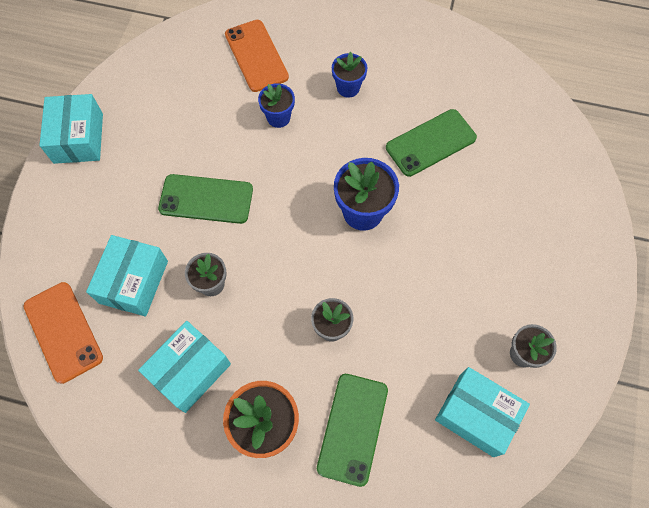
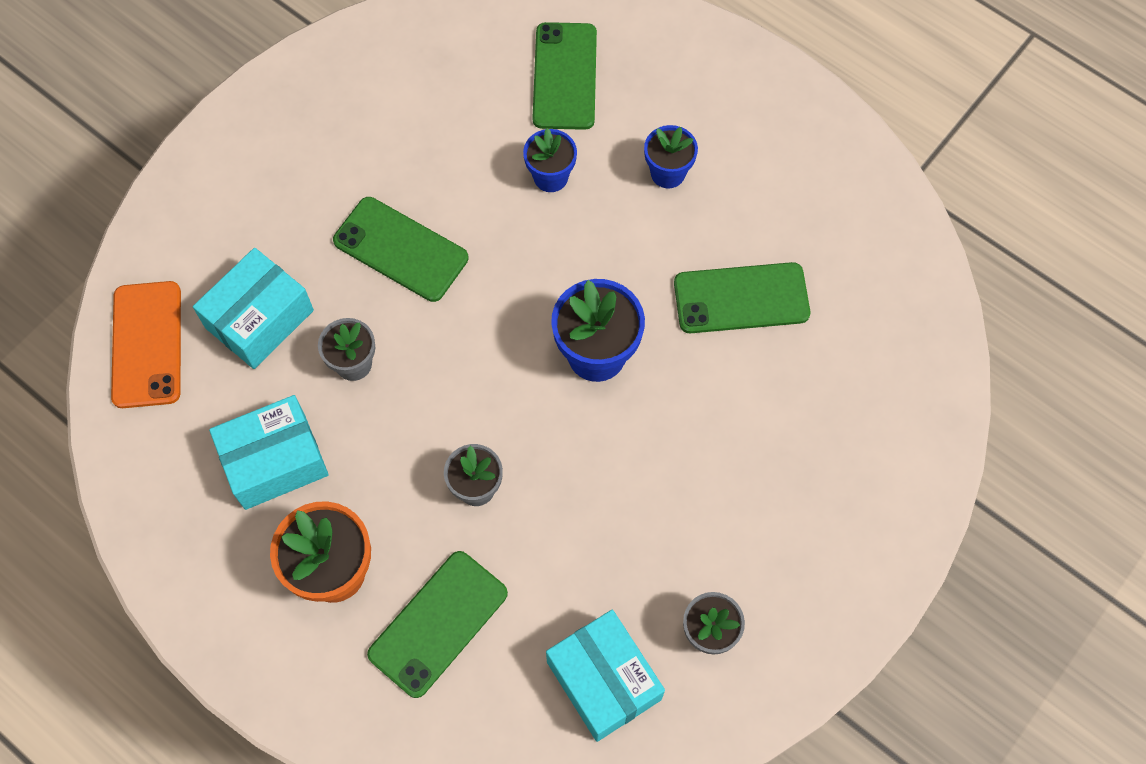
camera: 25 degrees right, 0 degrees up
(78, 138) = (277, 99): turquoise box -> none
(256, 56) = (565, 76): orange phone -> green phone

